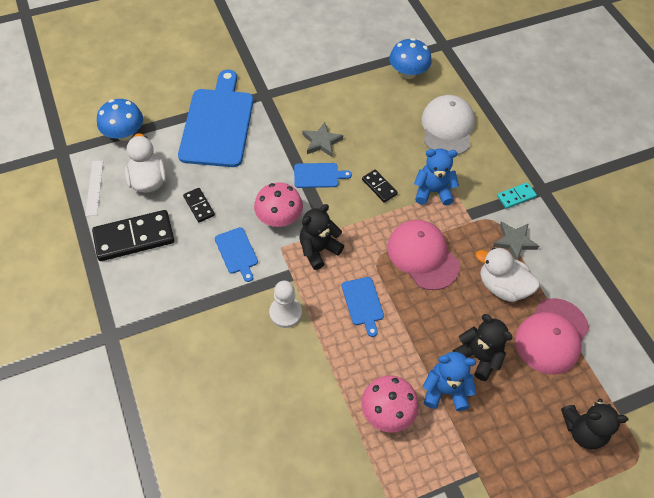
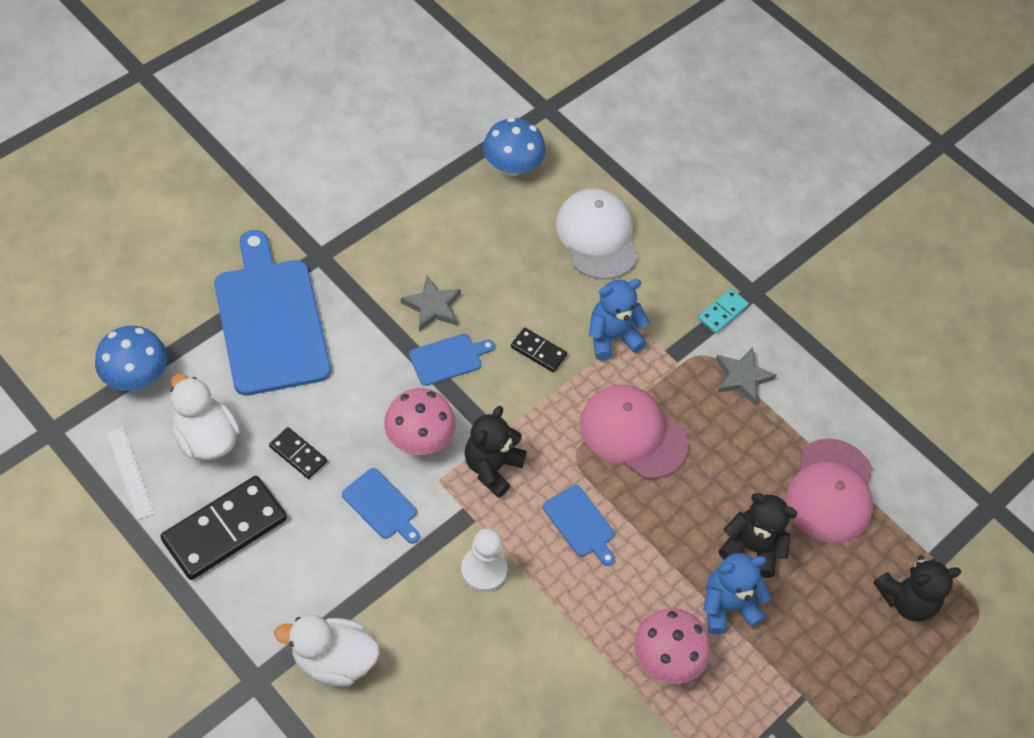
camera: 25 degrees left, 0 degrees up
(502, 286) = (748, 444): white duck -> white duck (333, 660)

